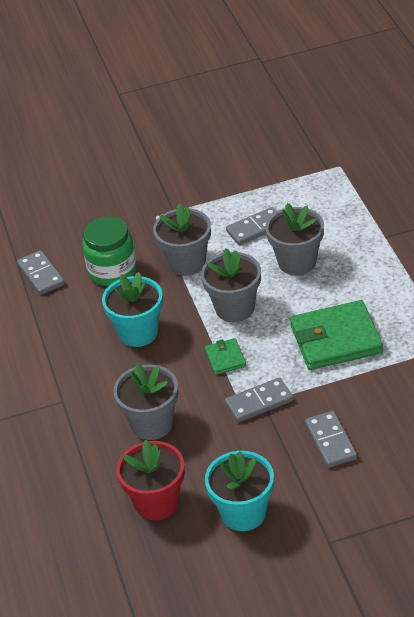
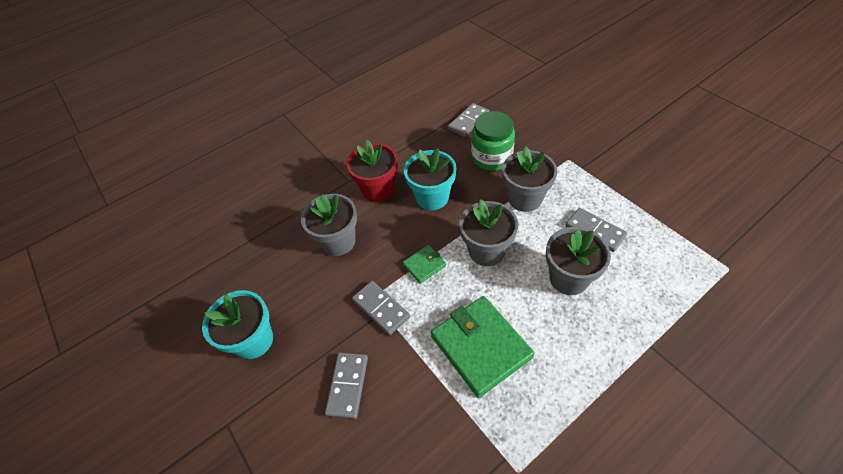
camera: 70 degrees right, 10 degrees up
(156, 502) = (259, 274): red flower pot -> red flower pot (378, 189)
(331, 441) = (348, 386): grey domino -> grey domino turned 45 degrees counterclockwise

